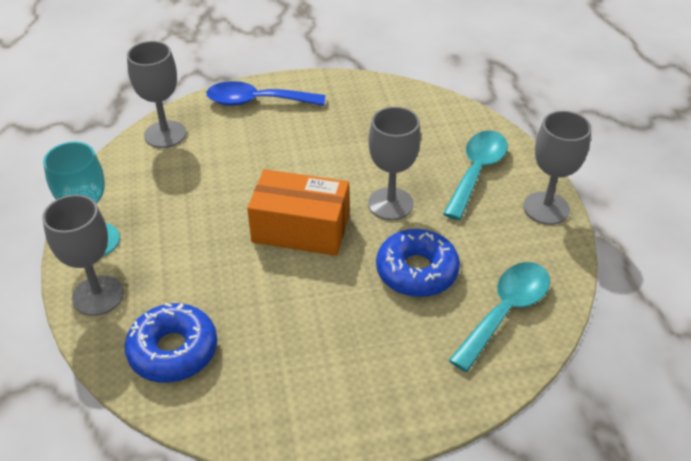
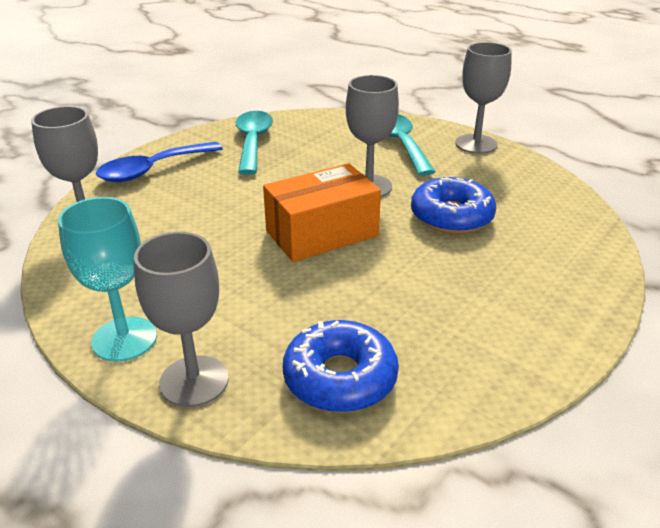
camera: 40 degrees left, 10 degrees down
(505, 311) = (544, 209): turquoise spoon -> turquoise spoon (253, 142)

